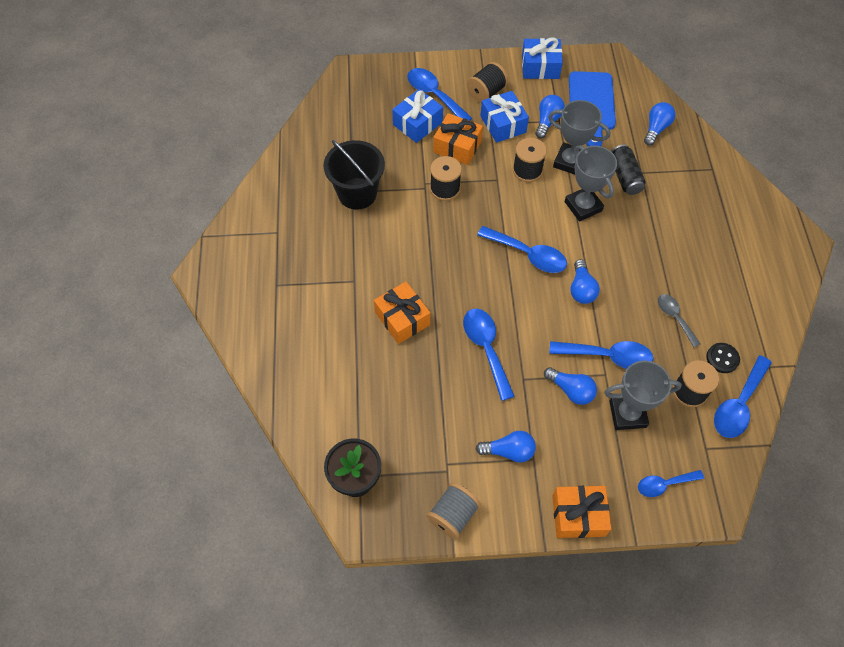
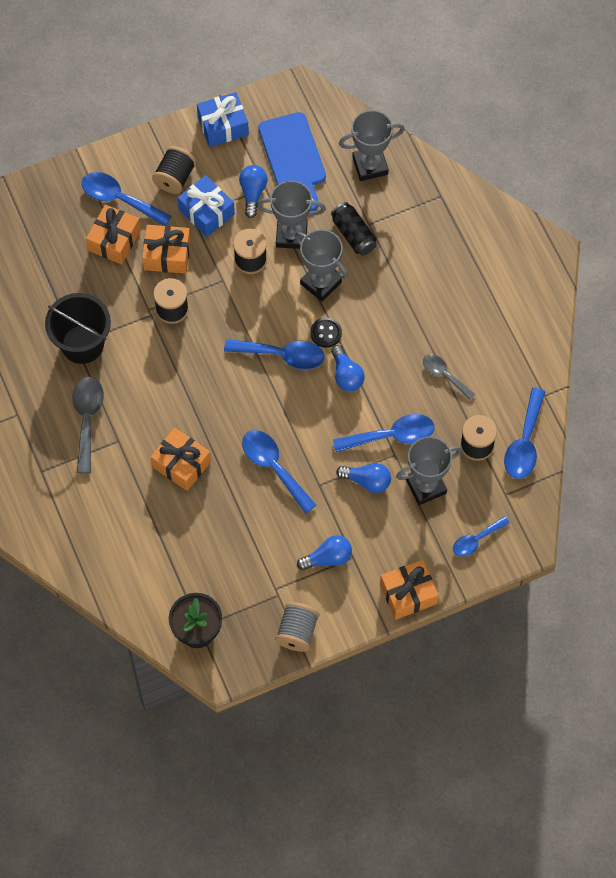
camera: 20 degrees left, 5 degrees up
(335, 254) = (87, 419): none -> grey spoon
(417, 123) = (114, 240): blue gift -> orange gift
(656, 128) = (370, 166): blue light bulb -> grey trophy
(722, 358) = (499, 402): black button -> black button (326, 333)

